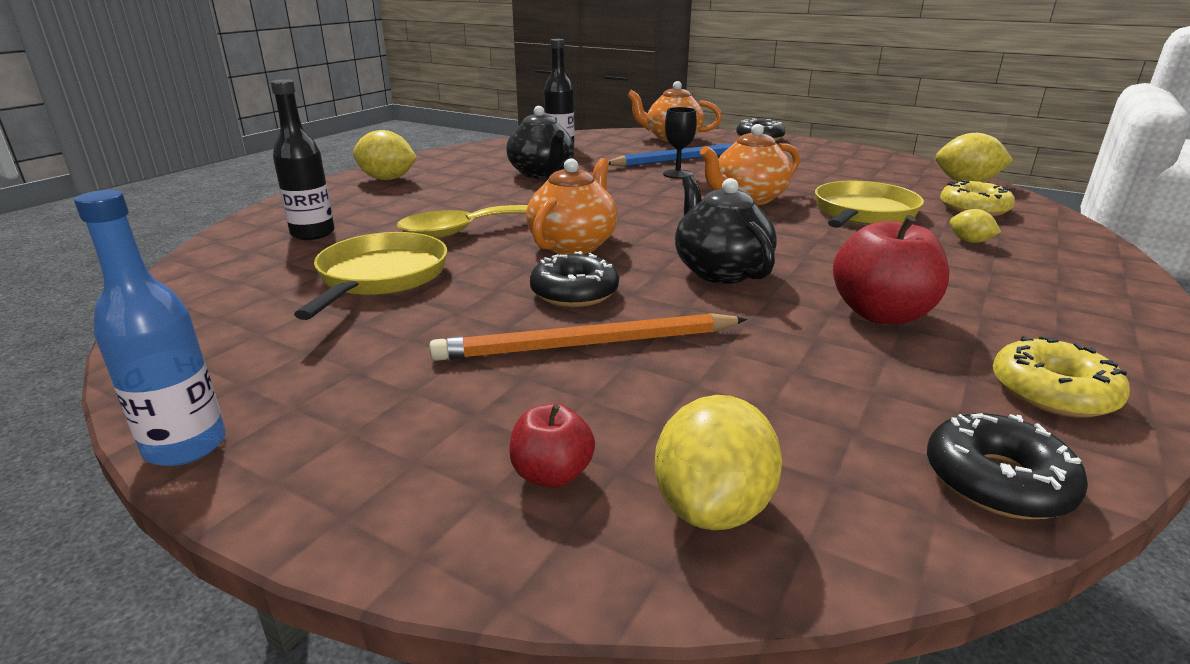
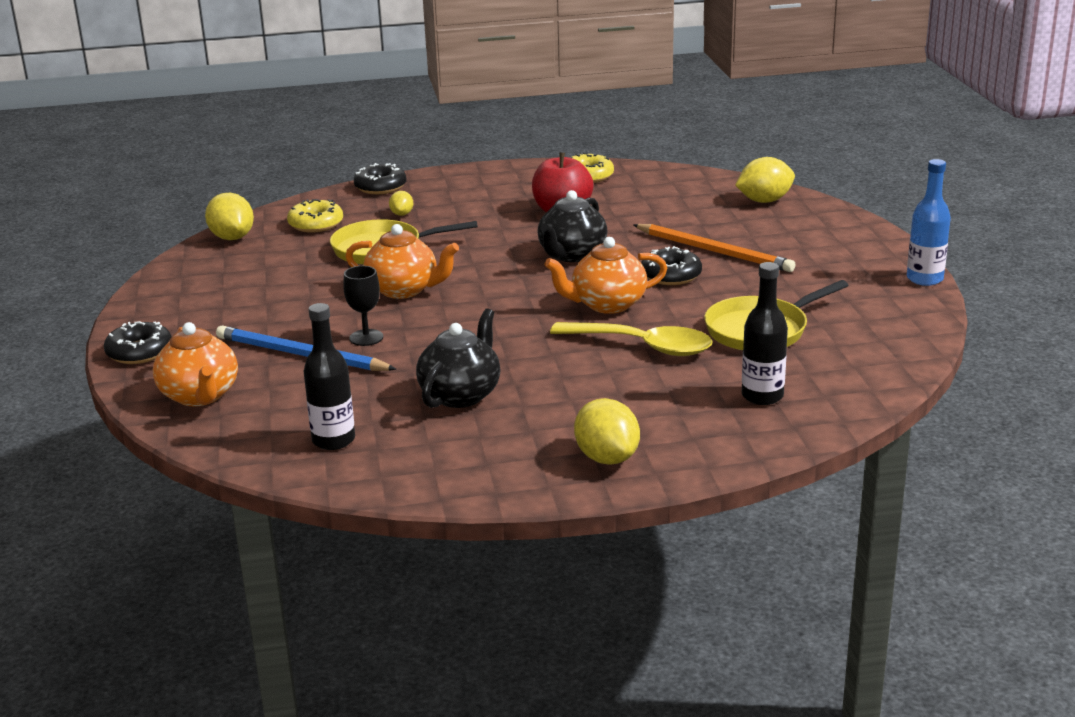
camera: 130 degrees left, 0 degrees up
(552, 474) = (800, 223): red apple -> none
(997, 481) = (671, 175): black donut -> black donut (380, 187)

